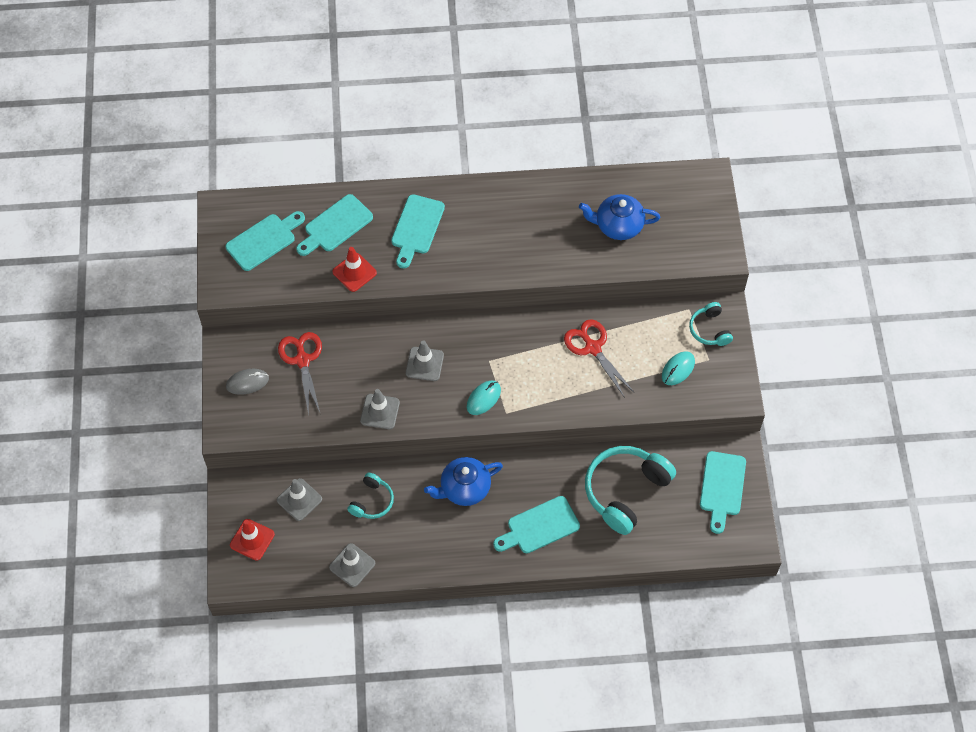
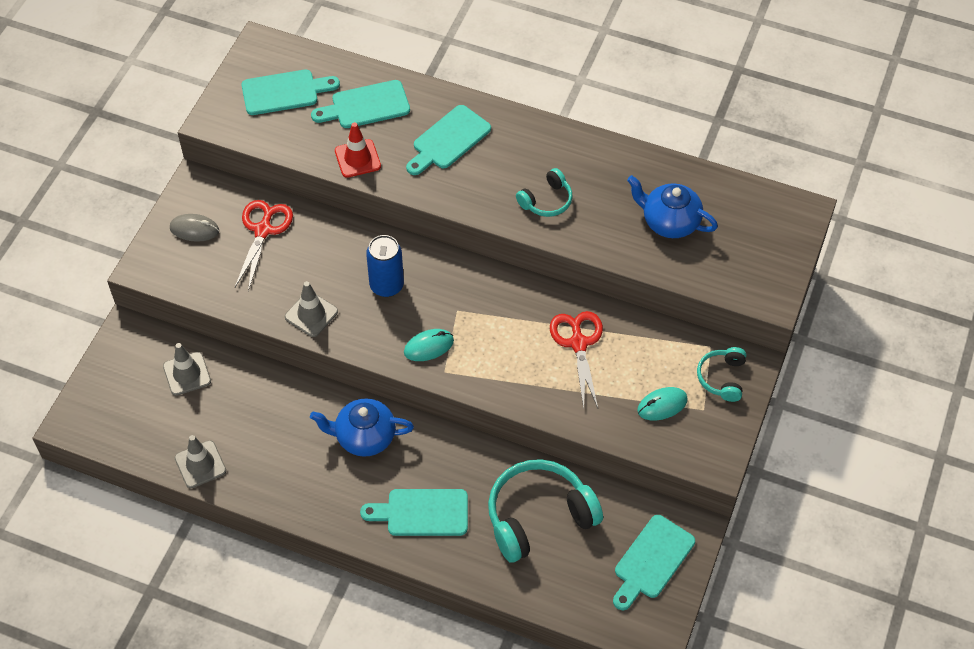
camera: 25 degrees right, 5 degrees down
(252, 539) = (115, 393): red traffic cone -> none
(372, 501) = (260, 408): turquoise headphones -> turquoise headphones (546, 201)
(424, 364) = (386, 286): grey traffic cone -> blue can

